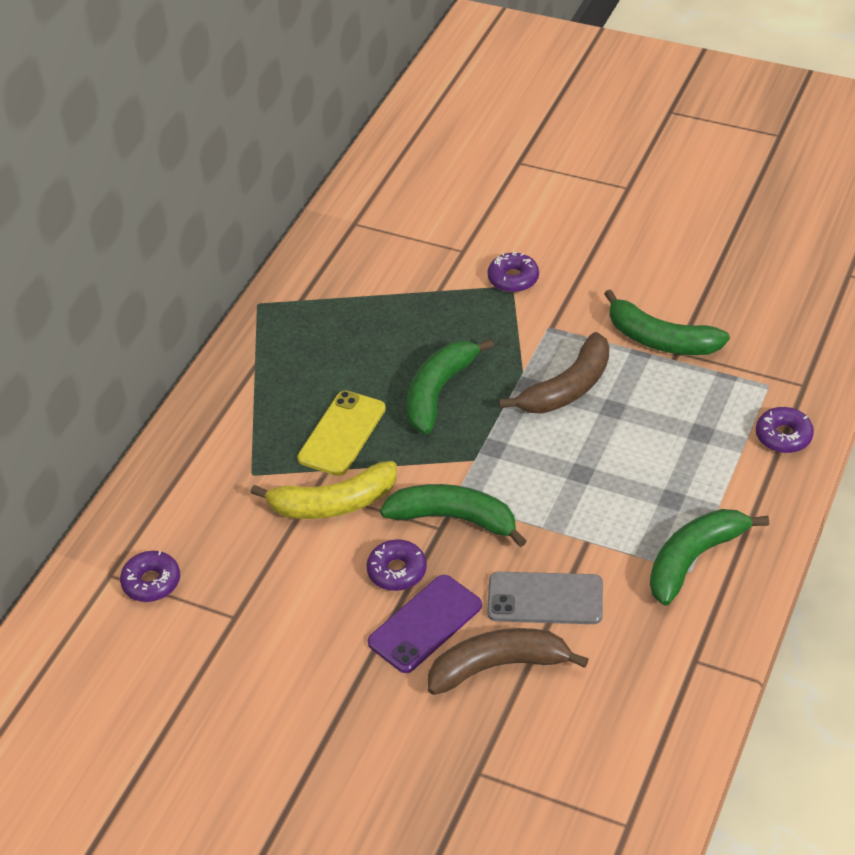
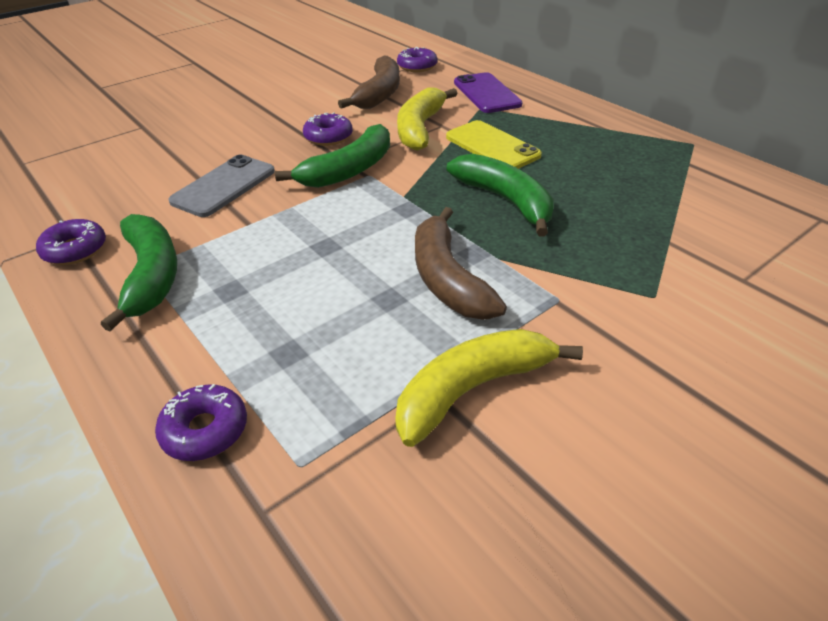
camera: 115 degrees right, 5 degrees down
(425, 624) = (271, 136): purple phone -> purple phone (487, 93)
(498, 666) = (199, 152): brown banana -> brown banana (379, 94)
(513, 279) = (669, 301): purple donut -> purple donut (75, 250)
(660, 339) = (473, 389): green banana -> yellow banana

